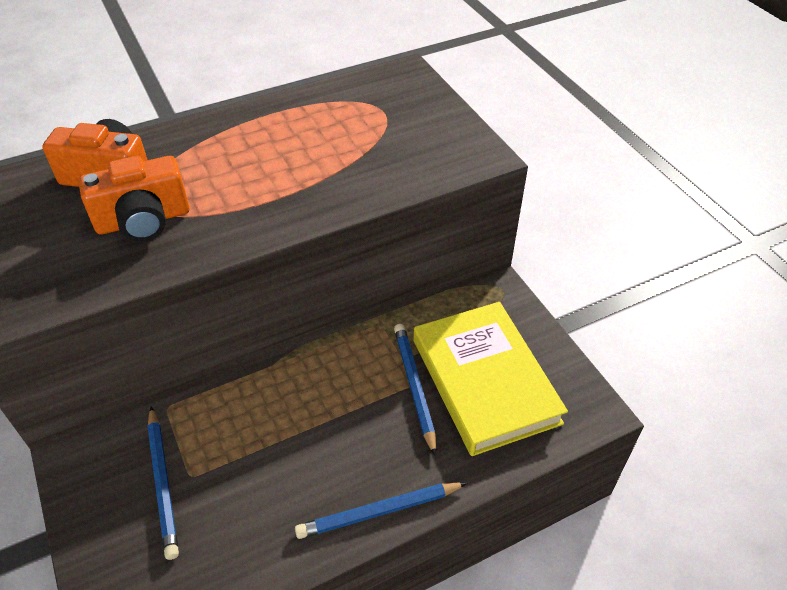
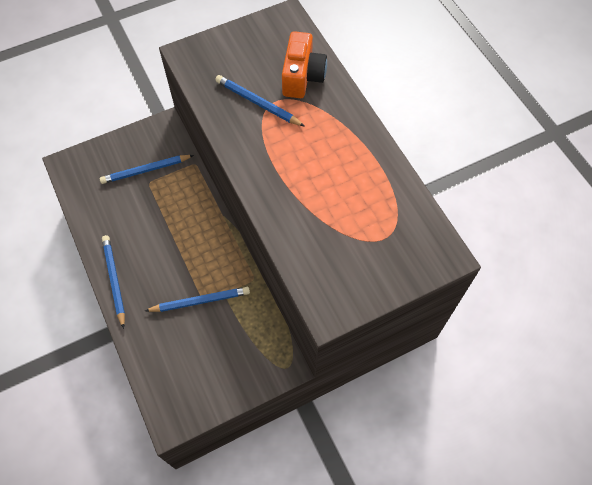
camera: 90 degrees right, 15 degrees up
(143, 220) = (257, 103): orange camera -> blue pencil
(484, 381) = (202, 347): yellow book -> none

